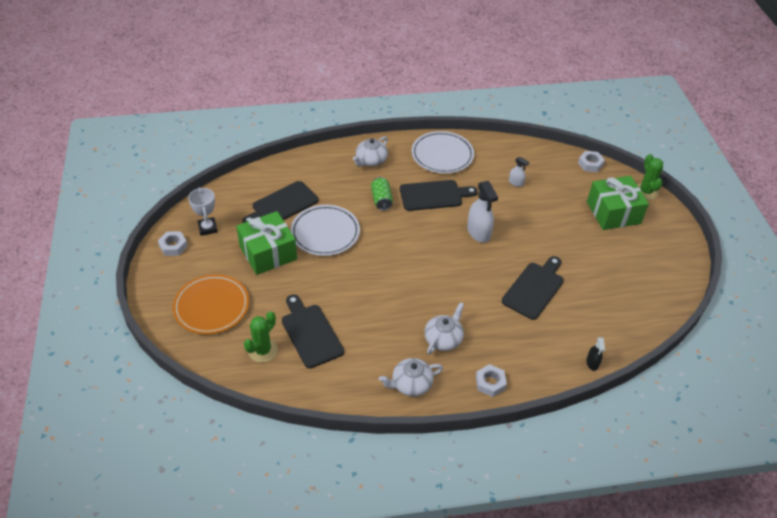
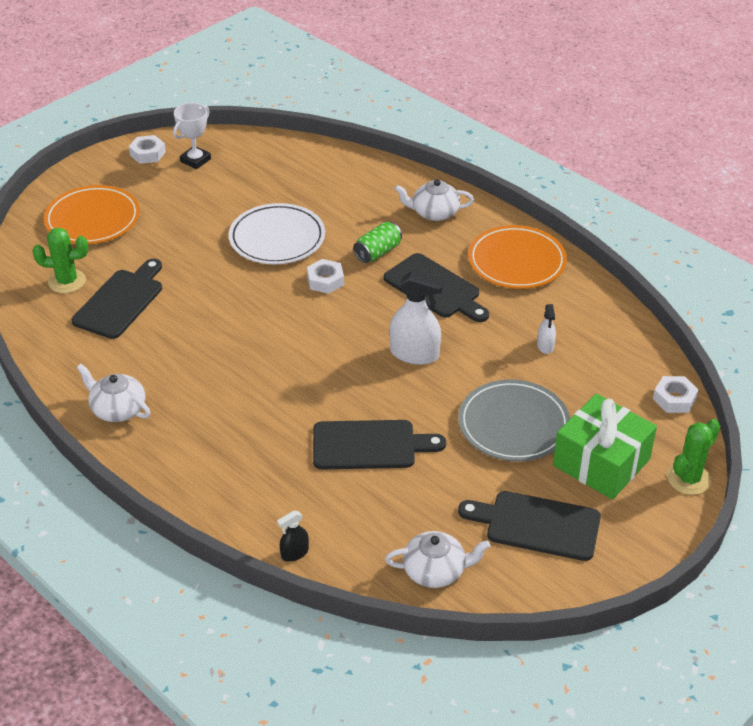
camera: 55 degrees right, 5 degrees down
(268, 253) = (204, 215): green gift -> none
(282, 205) = (285, 188): black cutting board -> black cutting board (537, 525)
(442, 155) = (516, 261): white plate -> orange plate
(443, 339) = (208, 404): white teapot -> white teapot (435, 571)
(478, 232) = (414, 354): white spray bottle -> white spray bottle turned 105 degrees counterclockwise
(490, 383) = (177, 473): white nut -> white nut (325, 281)
(563, 227) = (513, 425): none -> grey plate

